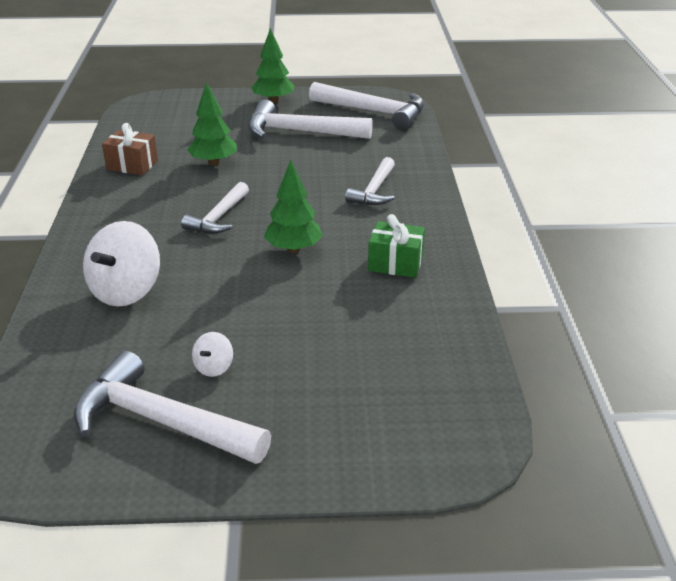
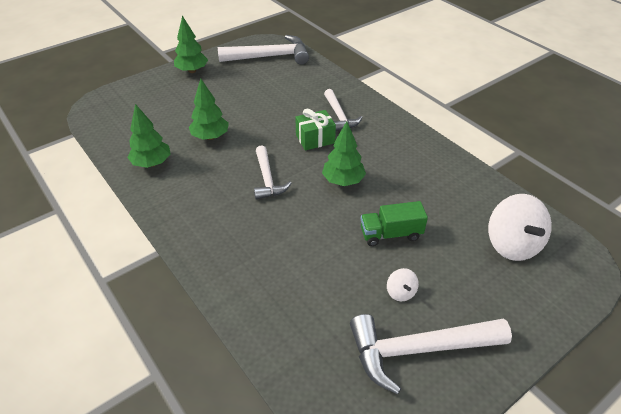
camera: 35 degrees left, 10 degrees up
(126, 291) = (276, 267): white spinning top -> white spinning top (512, 244)
(132, 165) = (152, 163): brown gift -> green tree
(277, 315) = (391, 234): none -> green truck
(300, 132) = (240, 89): white hammer -> none
(395, 263) = (411, 163): green gift -> green gift (315, 139)

